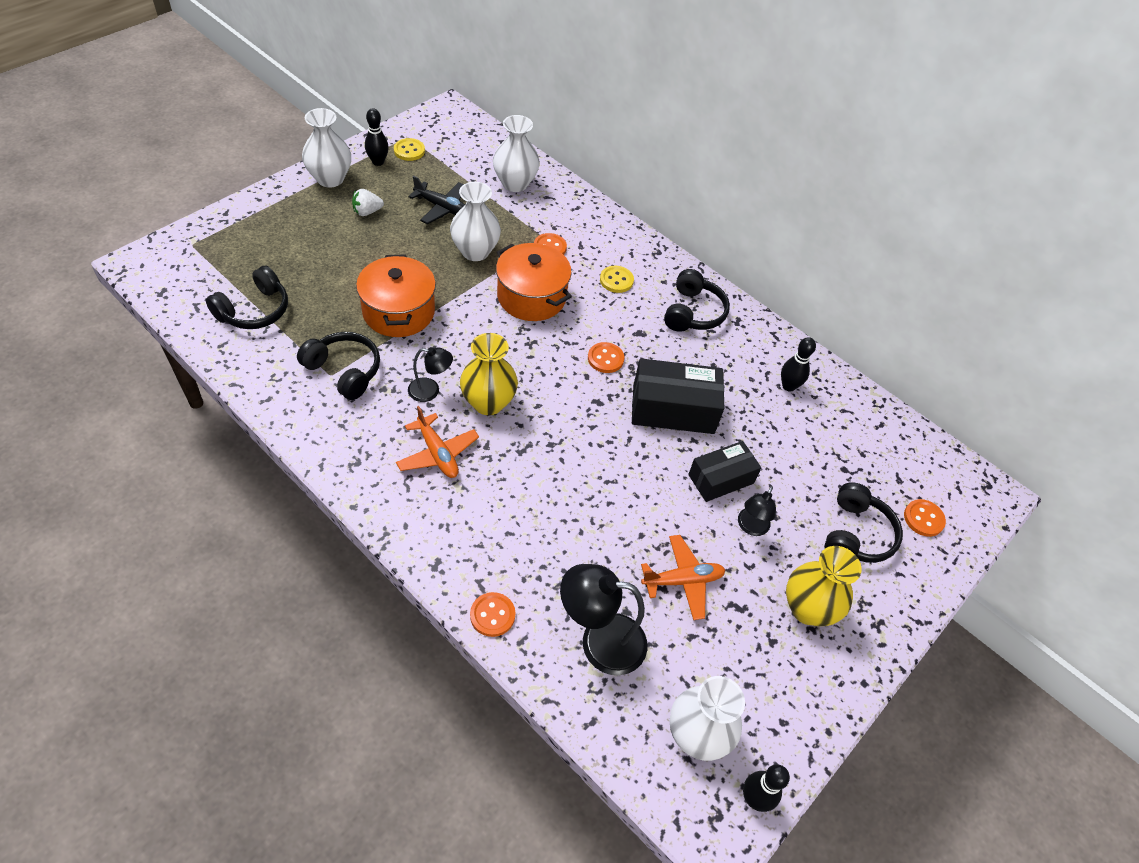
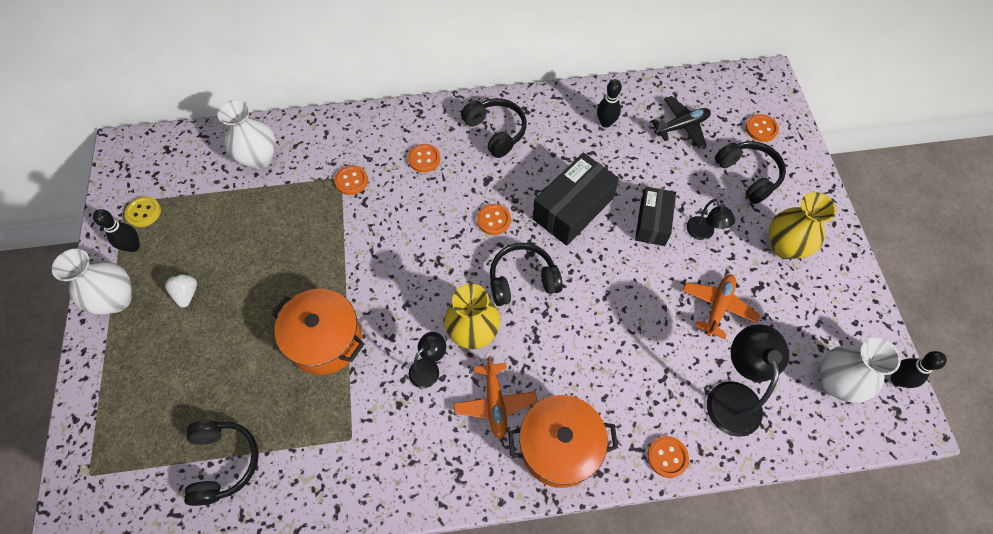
camera: 45 degrees left, 10 degrees up
(344, 371) = (355, 425): black headphones -> black headphones (522, 280)
(367, 212) = (187, 294): white strawberry -> white strawberry turned 150 degrees clockwise
(437, 453) = (495, 403): orange plane -> orange plane turned 75 degrees clockwise
(442, 208) = (237, 231): black plane -> black plane (681, 126)
(475, 251) = (308, 238): white vase -> none
(531, 297) = (392, 229): orange pot -> orange pot (559, 447)
(599, 641) = (732, 396): black lamp -> black lamp turned 135 degrees clockwise
(616, 280) = (424, 159): yellow button -> orange button

